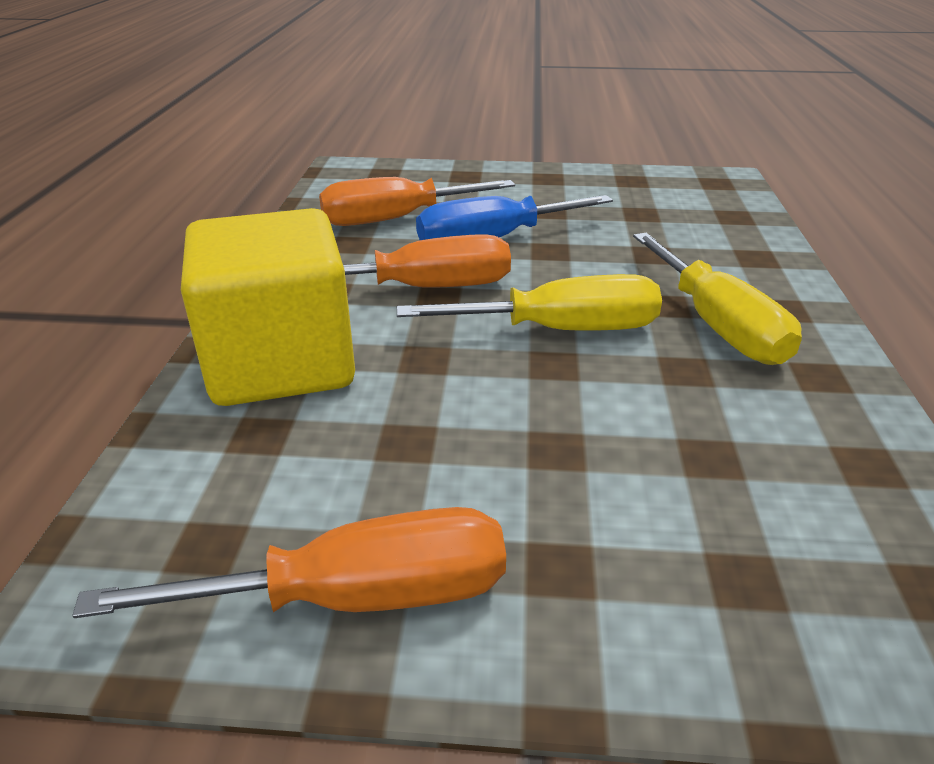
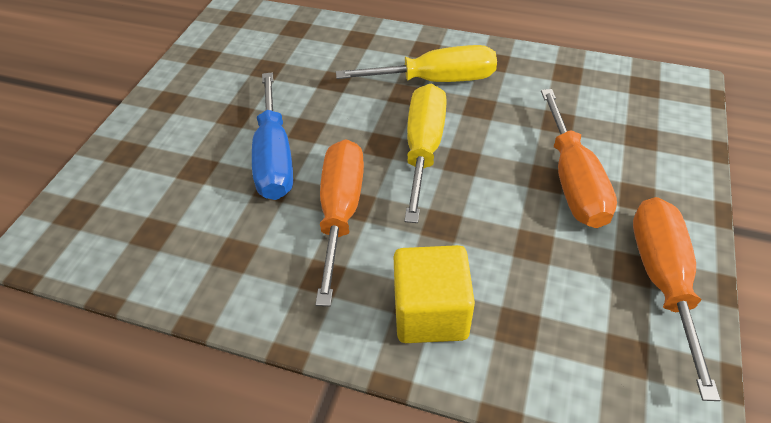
camera: 75 degrees left, 15 degrees up
(281, 363) = (430, 312): yellow cube -> yellow cube, size x0.65
(395, 219) = (199, 215): orange screwdriver -> orange screwdriver (573, 181)

